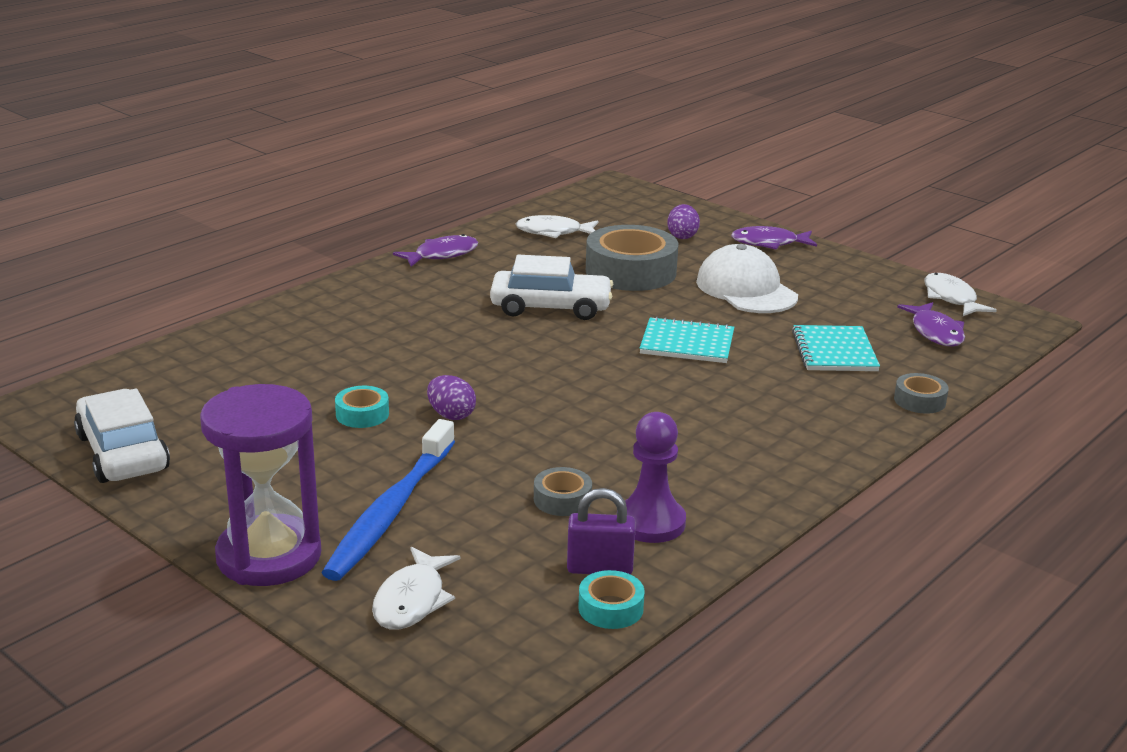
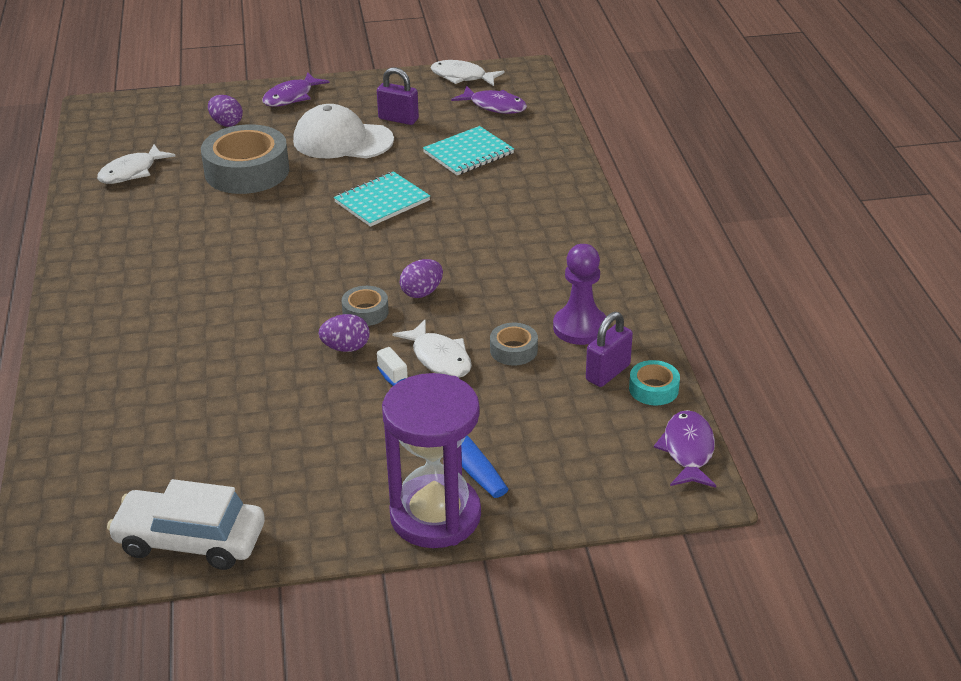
camera: 50 degrees left, 10 degrees up
(362, 414) = (290, 389): turquoise tape -> none
(412, 600) = (560, 469): white fish -> white fish (439, 358)
(442, 255) = (87, 239): purple fish -> purple fish (688, 450)
(551, 307) = (250, 231): white car -> none
(582, 417) = (422, 292): none -> purple egg
(825, 298) = (398, 119): none -> purple padlock
(834, 351) = (468, 153): turquoise notebook -> turquoise notebook turned 75 degrees counterclockwise
(919, 400) = (564, 157): grey tape -> grey tape (365, 312)

